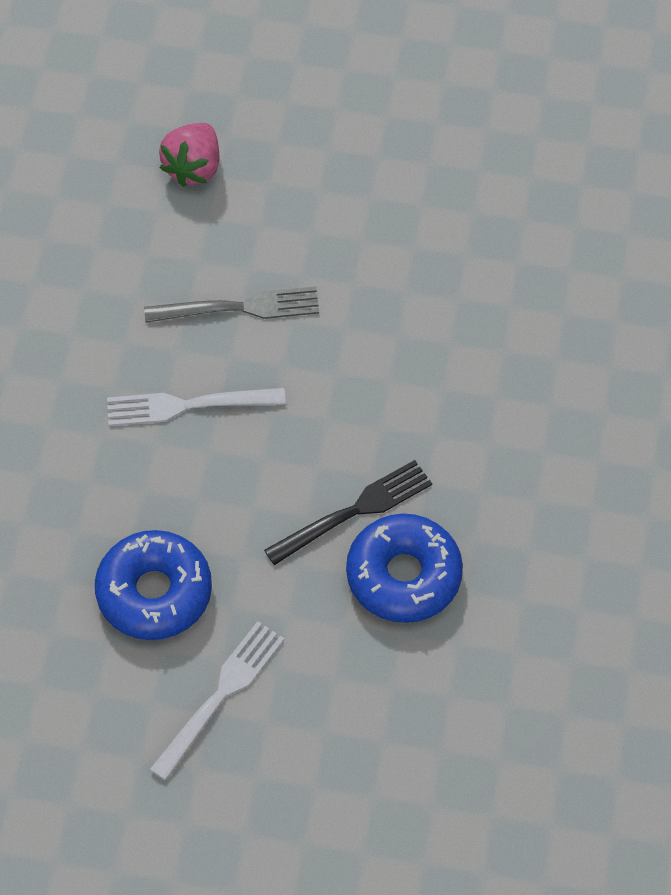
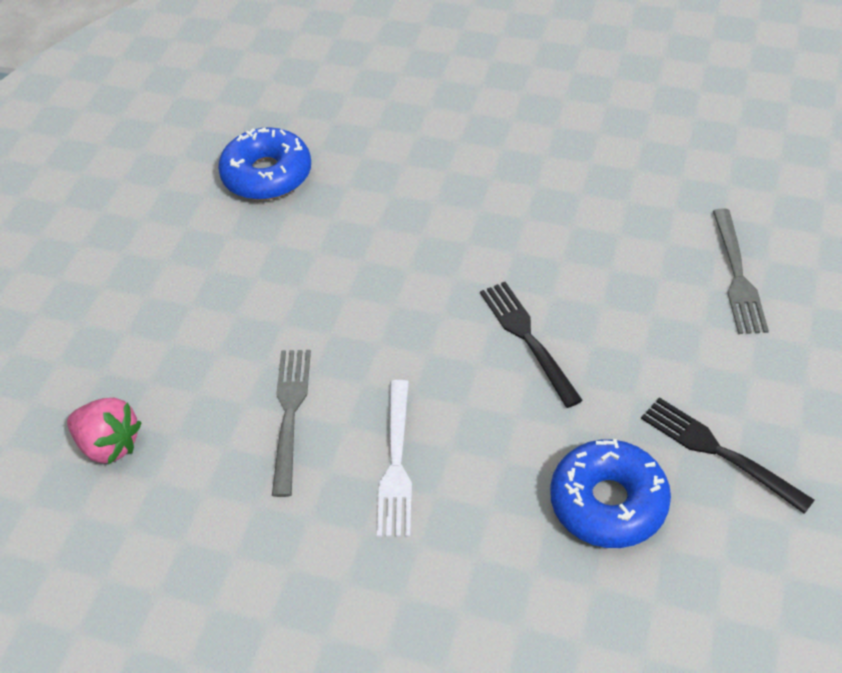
camera: 80 degrees left, 10 degrees down
(220, 695) = (719, 452): white fork -> black fork
(403, 576) = (595, 308): blue donut -> blue donut (267, 175)
(469, 725) = (737, 275): none -> grey fork

